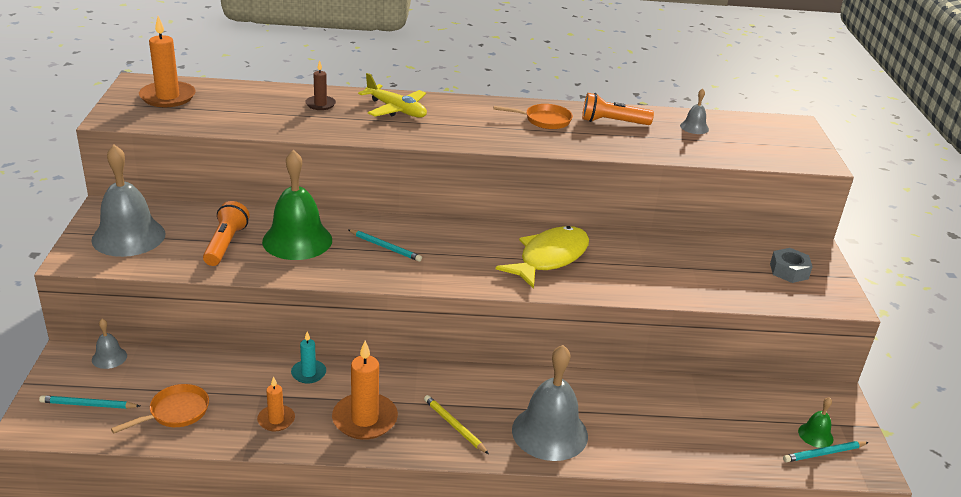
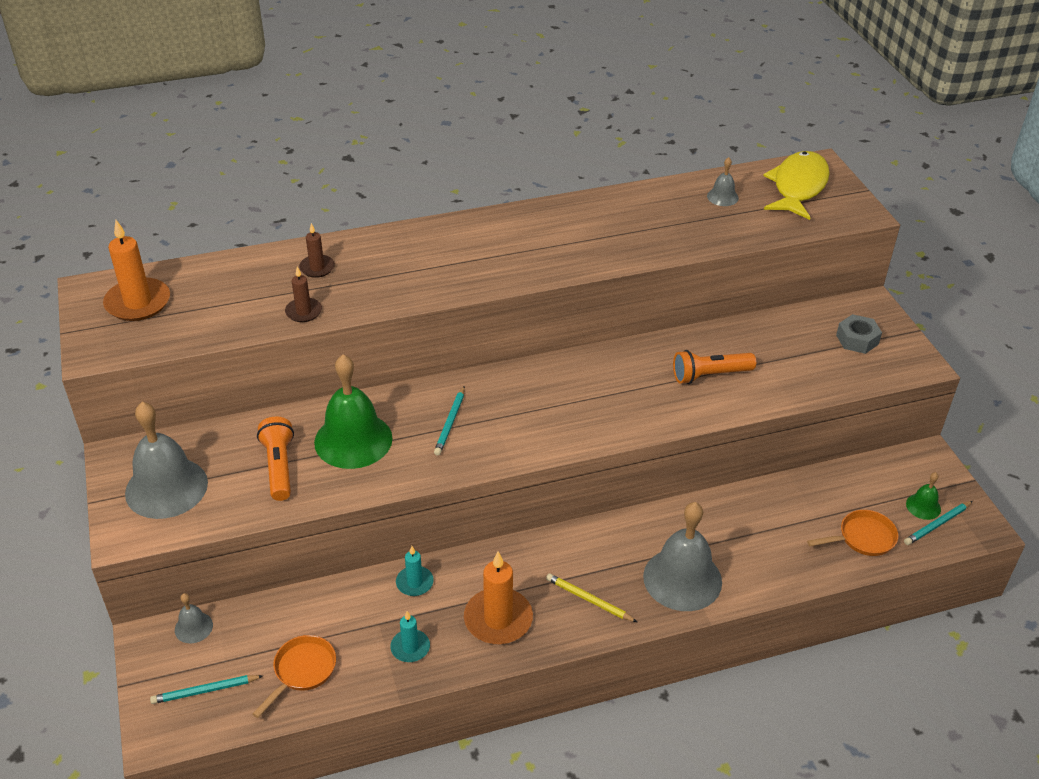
camera: 15 degrees left, 10 degrees up
(276, 420) = (410, 647): orange candle -> turquoise candle
(290, 128) = (303, 312): none -> brown candle
(385, 247) = (450, 422): turquoise pencil -> turquoise pencil turned 90 degrees clockwise
(396, 110) = (404, 254): yellow plane -> none
(544, 120) = (567, 228): orange pan -> orange pan (863, 538)
(549, 258) = (623, 389): yellow fish -> yellow fish (798, 187)
(612, 122) = (638, 211): orange flashlight -> orange flashlight (709, 375)

